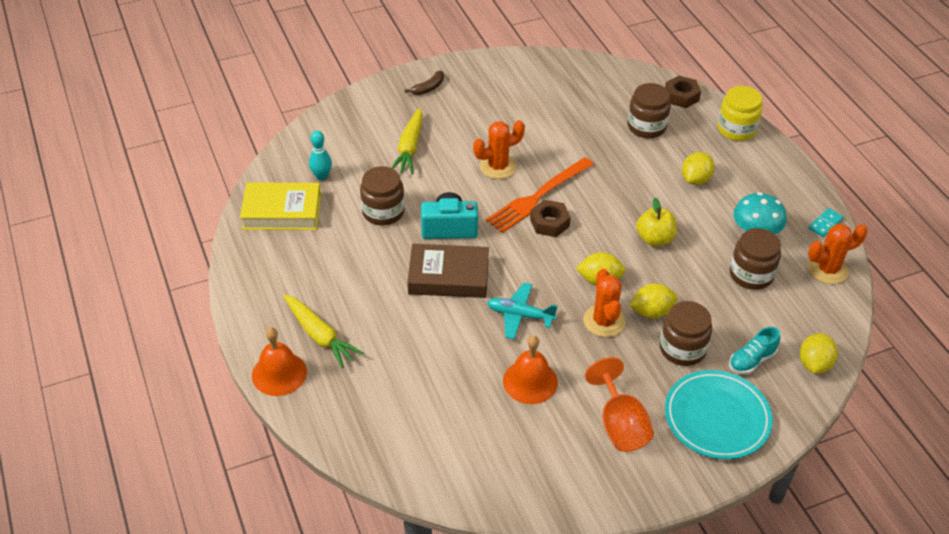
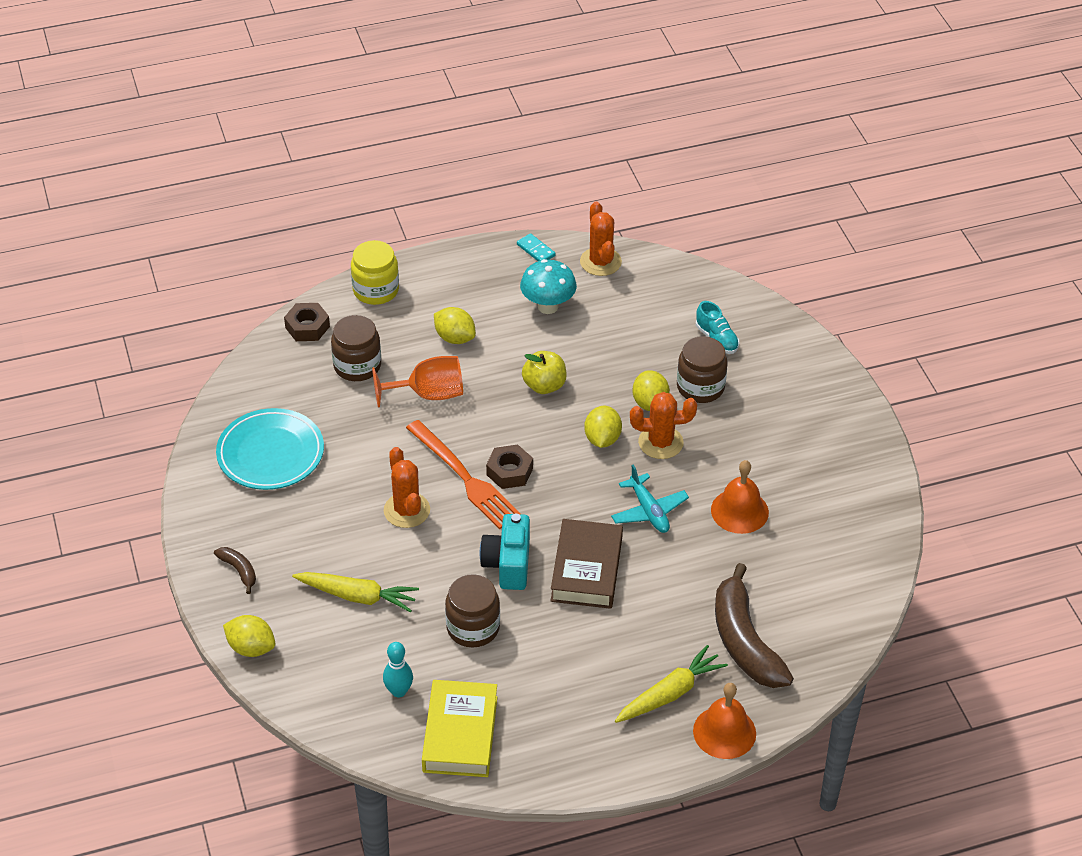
camera: 85 degrees left, 0 degrees up
(377, 387) = (745, 641): none -> brown banana
(520, 315) = (649, 511): turquoise plane -> turquoise plane turned 45 degrees counterclockwise
(620, 425) = (794, 447): orange goblet -> orange goblet (428, 394)
(717, 418) = (786, 376): turquoise plate -> turquoise plate (270, 453)
(751, 275) = (603, 319): brown jar -> none
(814, 364) = (722, 296): yellow lemon -> yellow lemon (251, 648)

